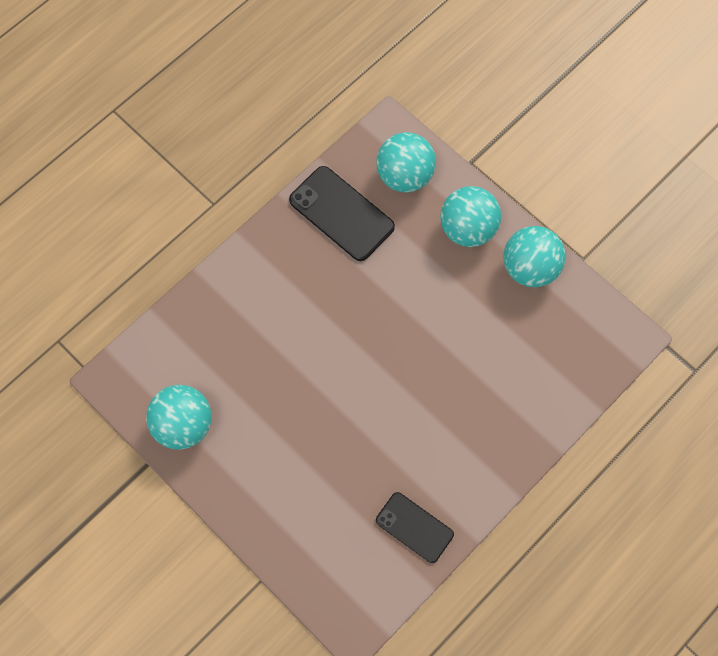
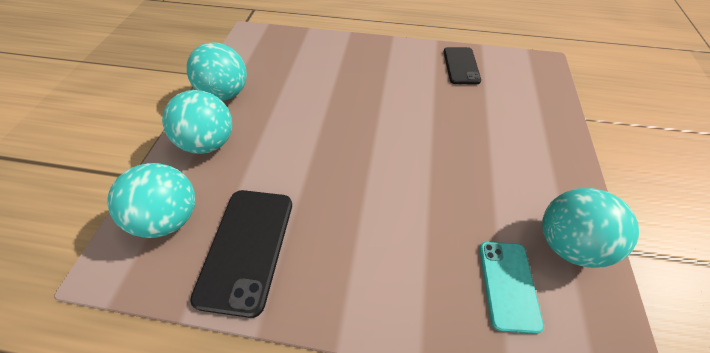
camera: 125 degrees left, 15 degrees down
(192, 358) = (508, 285): none -> turquoise phone

